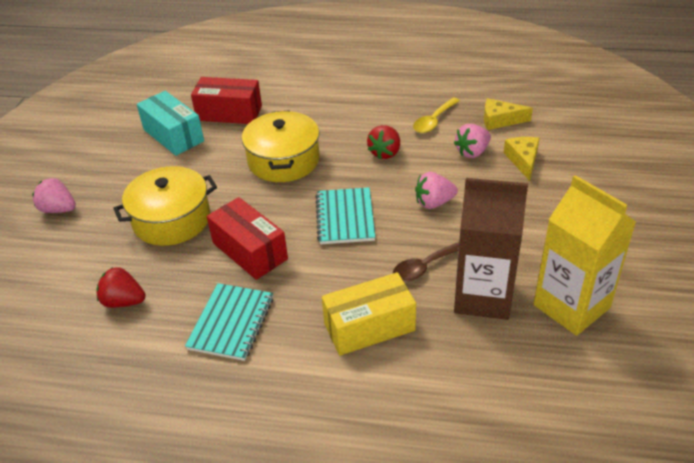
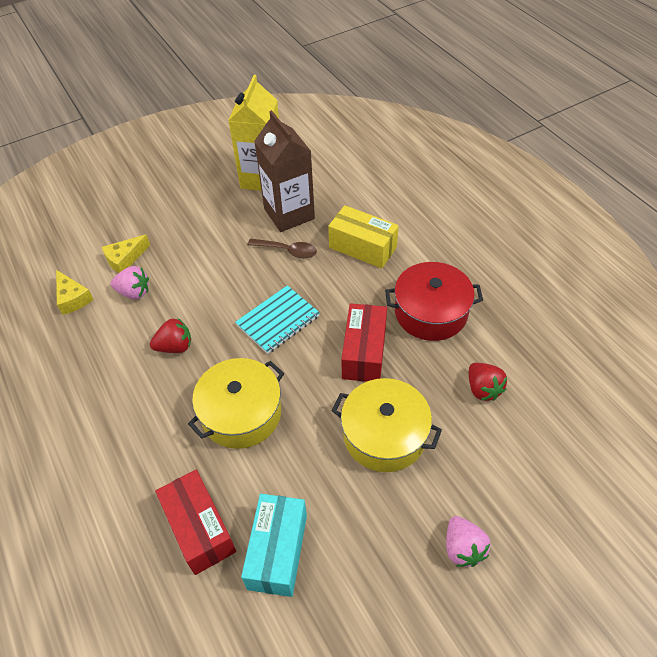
camera: 130 degrees left, 10 degrees up
(231, 323) = (431, 312): turquoise notebook -> red pot
(434, 121) = (101, 341): yellow spoon -> none
(434, 203) = (217, 281): pink strawberry -> none

